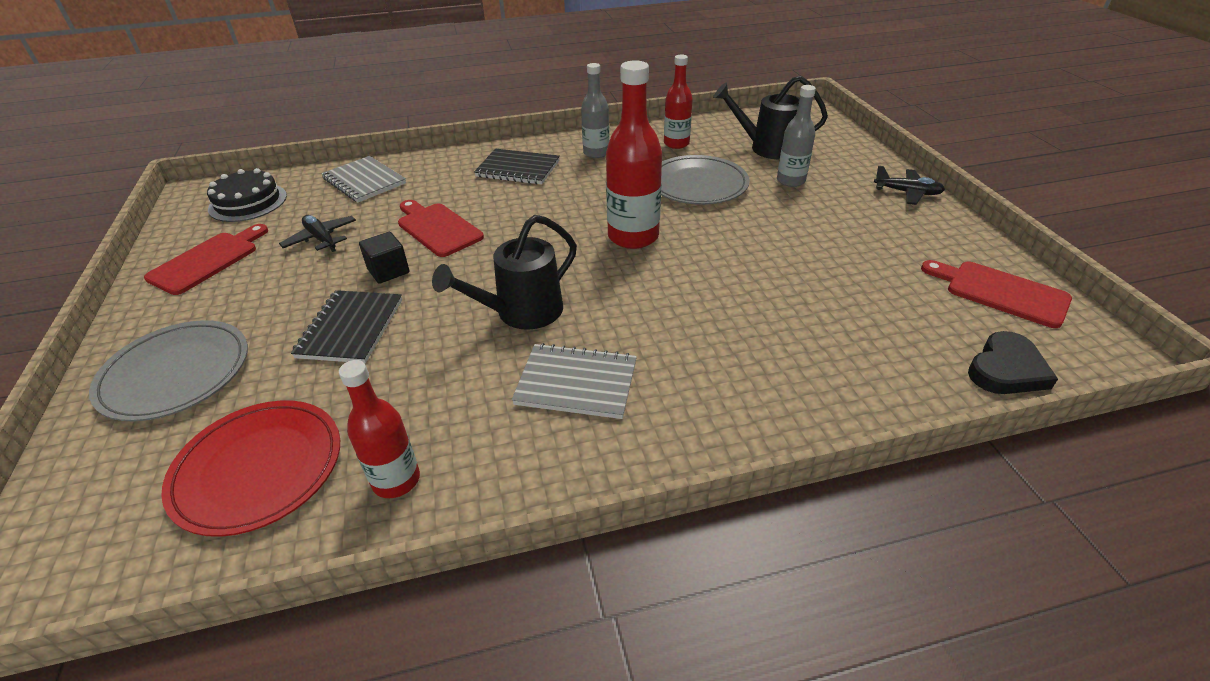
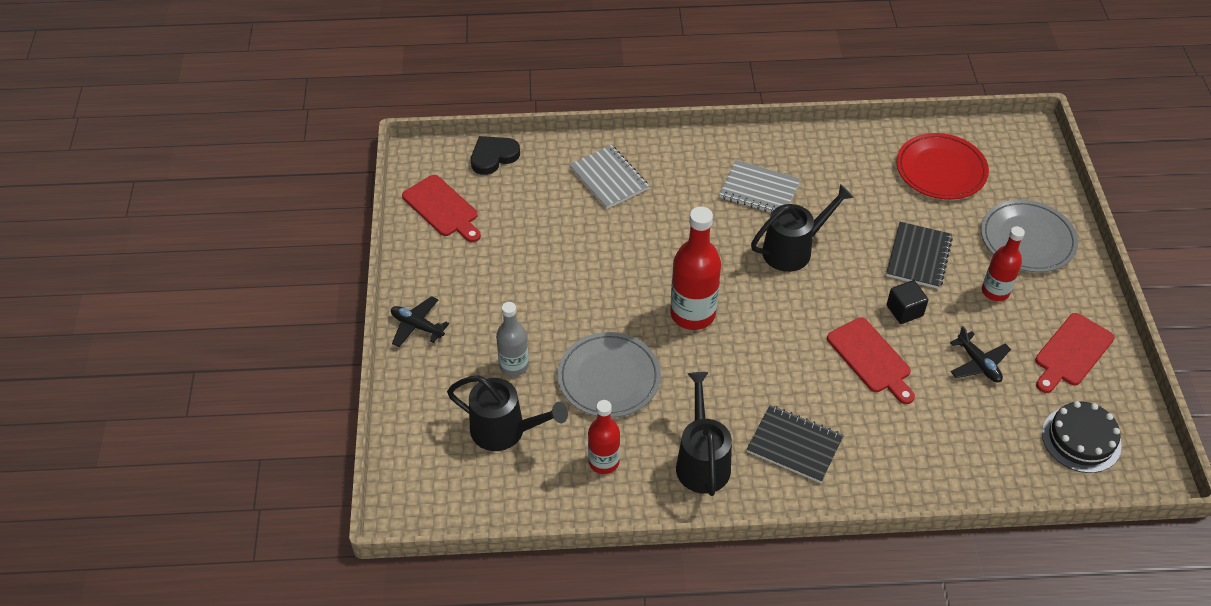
camera: 170 degrees left, 10 degrees up
(364, 181) = (966, 455): grey notebook -> grey notebook (609, 178)
(396, 480) = (862, 153): red bottle -> red bottle (995, 291)
(596, 153) = (702, 461): grey bottle -> black watering can

